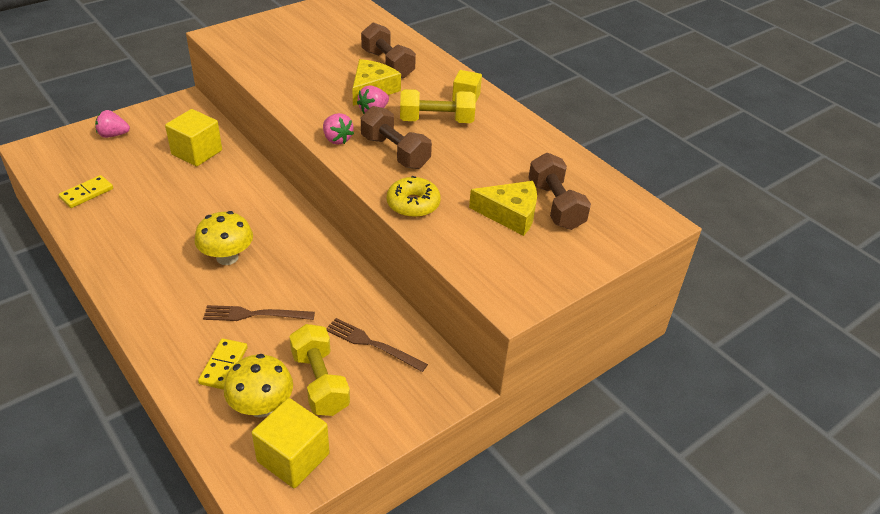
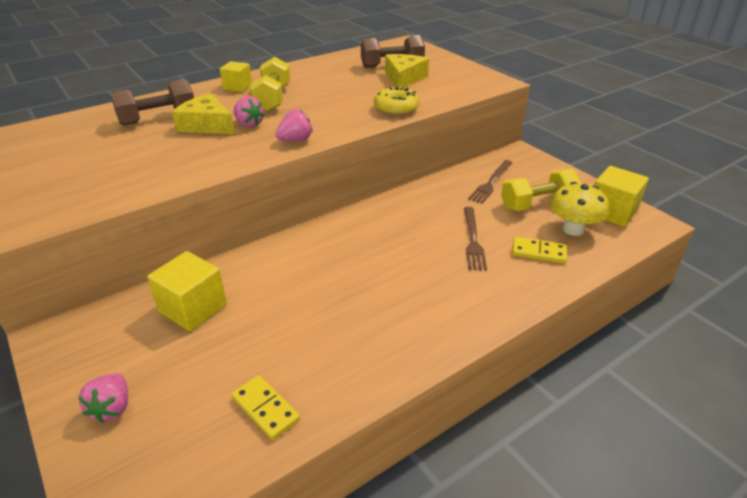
camera: 85 degrees left, 5 degrees down
(227, 257) = (396, 263): yellow mushroom -> none
(395, 152) = (320, 115): brown dumbbell -> none

